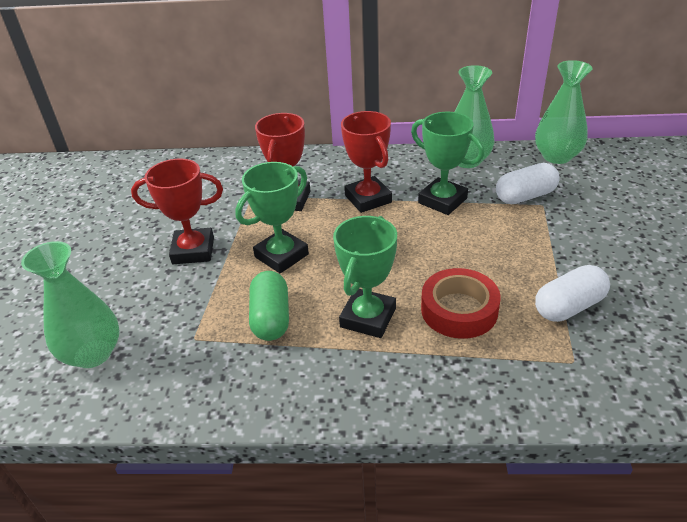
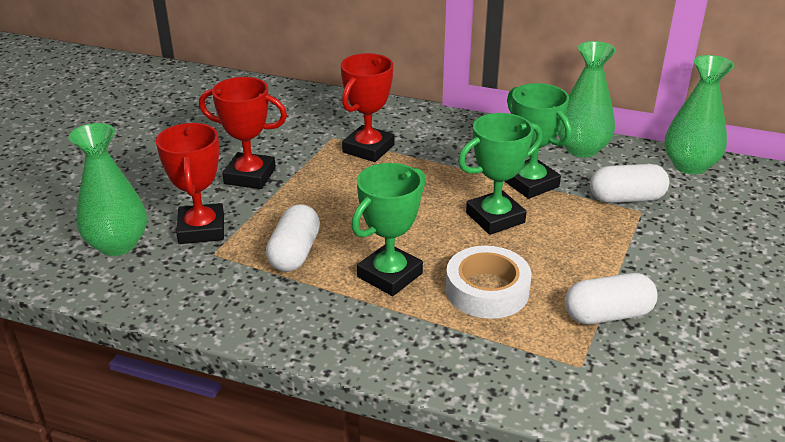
camera: 15 degrees right, 5 degrees down
(271, 318) = (294, 253): green capsule -> white capsule
(281, 256) = (333, 199): green trophy -> green trophy (495, 218)
(368, 199) = (451, 165): red trophy -> red trophy (201, 229)
(459, 310) = (487, 290): red tape -> white tape

